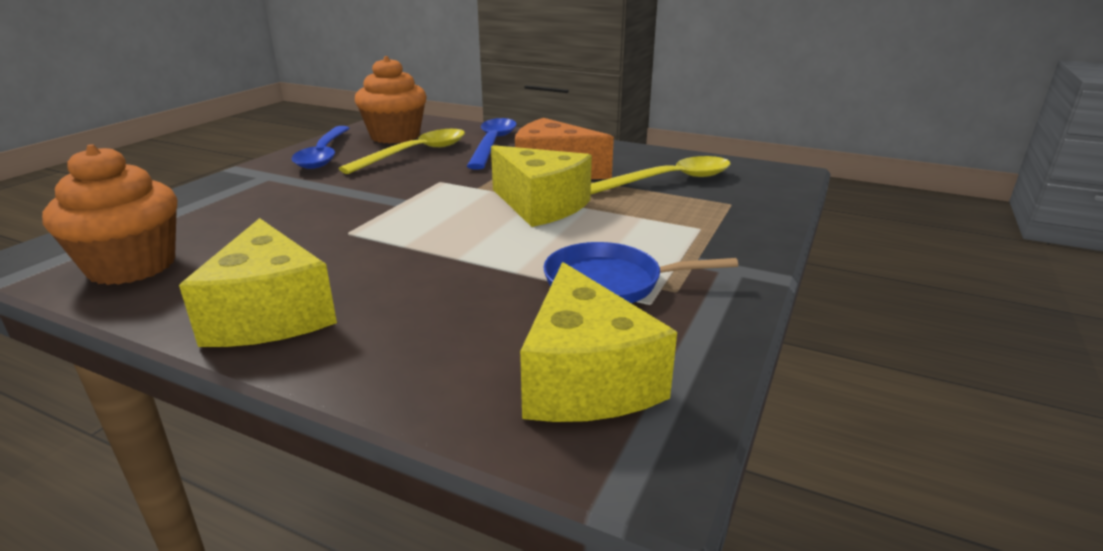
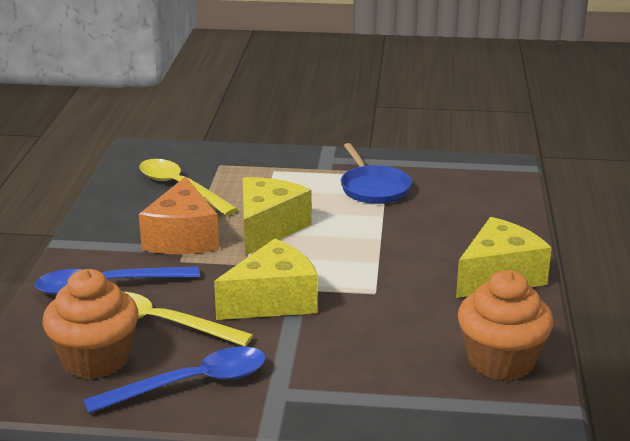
camera: 110 degrees left, 0 degrees up
(585, 379) = (468, 181): yellow cheese -> yellow cheese (273, 301)

